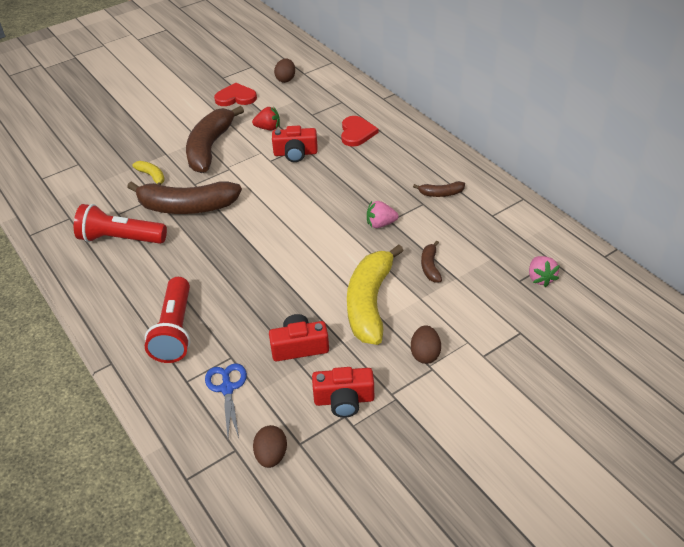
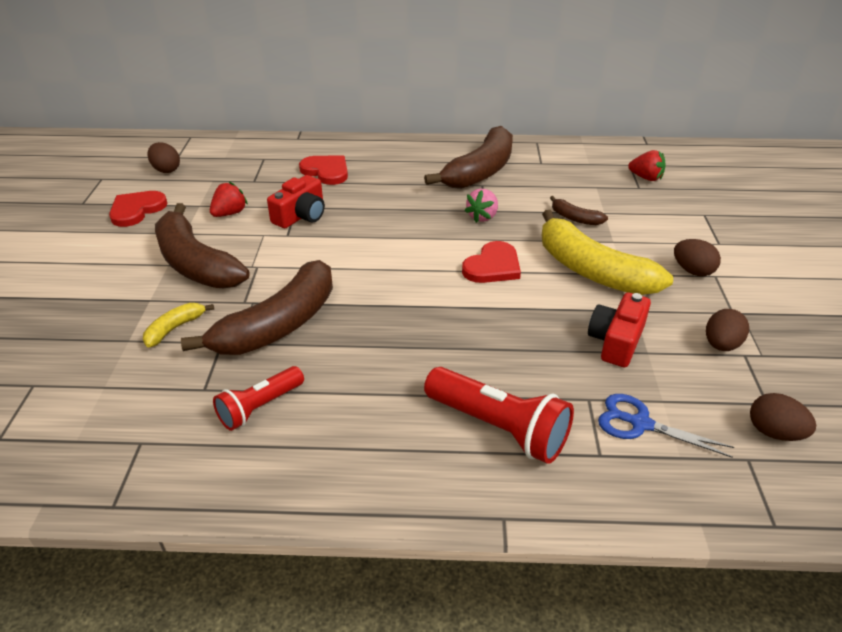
camera: 55 degrees left, 5 degrees down
(121, 239) = (260, 407): red flashlight -> red flashlight, size x0.63
(152, 176) = (174, 328): yellow banana -> yellow banana turned 45 degrees counterclockwise
(326, 256) = (493, 266): none -> red heart
(344, 400) = (721, 345): red camera -> brown egg
(441, 193) = (480, 171): brown banana -> brown banana, size x2.23
(540, 278) = (646, 178): pink strawberry -> red strawberry

